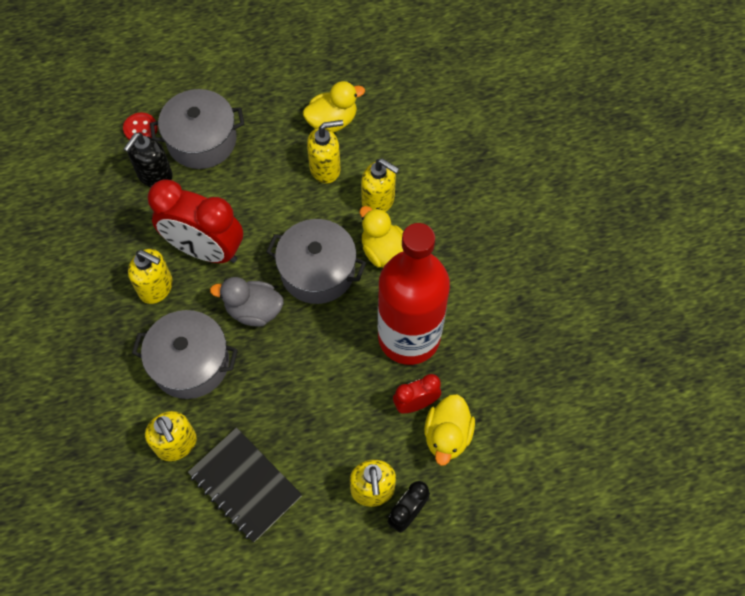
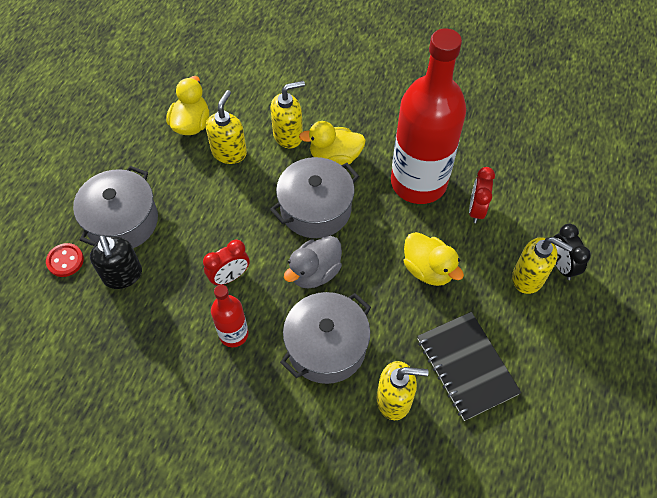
camera: 55 degrees left, 5 degrees down
(156, 287) = (234, 334): yellow soap dispenser -> red bottle
(205, 250) = (230, 277): red clock -> red clock, size x0.51
(245, 485) = (466, 366): black notebook -> black notebook turned 75 degrees clockwise
(447, 436) = (515, 205): yellow duck -> yellow duck (428, 269)

